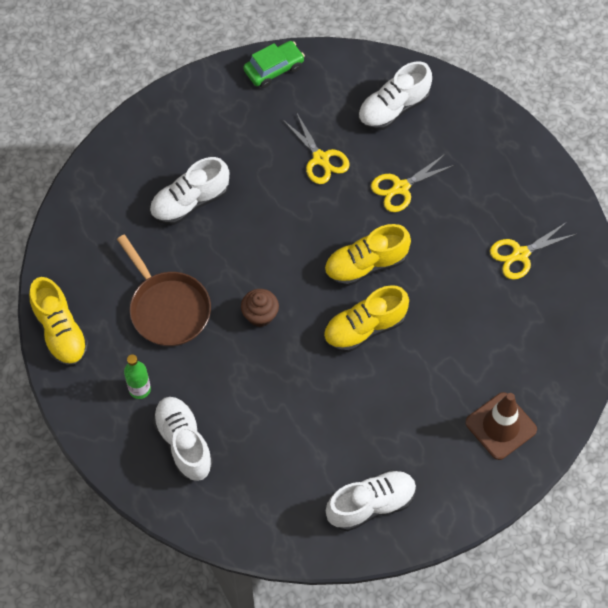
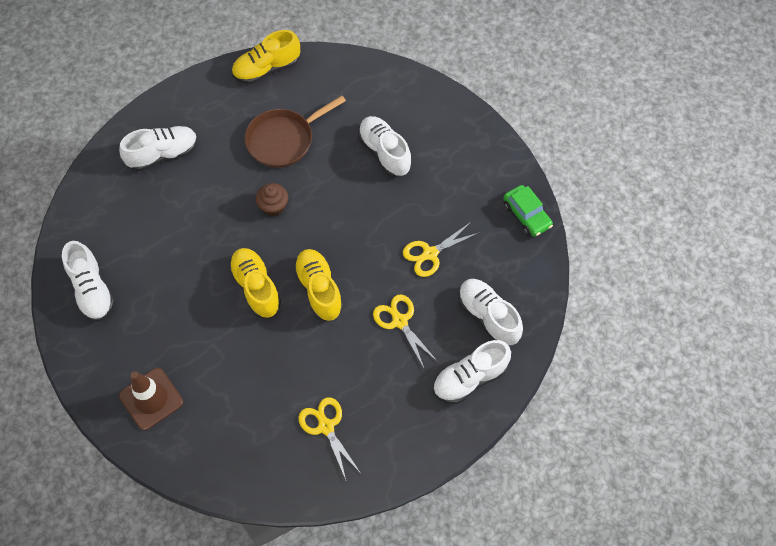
camera: 90 degrees right, 0 degrees up
(139, 389) = (213, 123): green bottle -> none
(461, 127) = (469, 378): none -> white shoe

